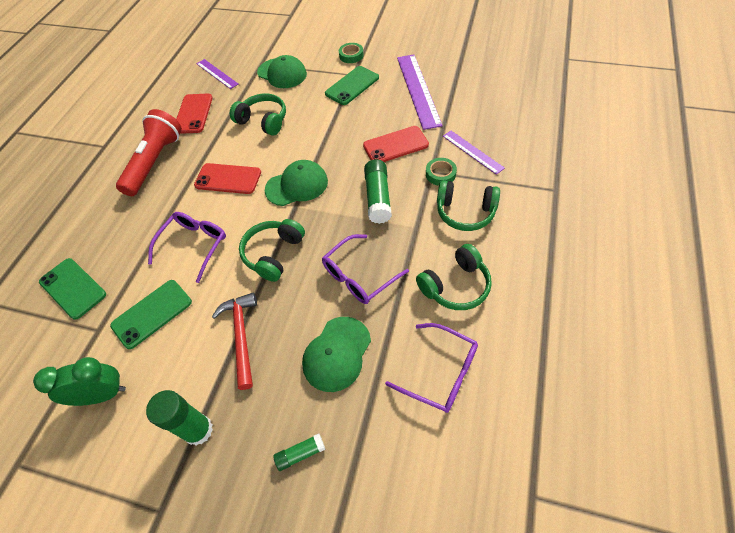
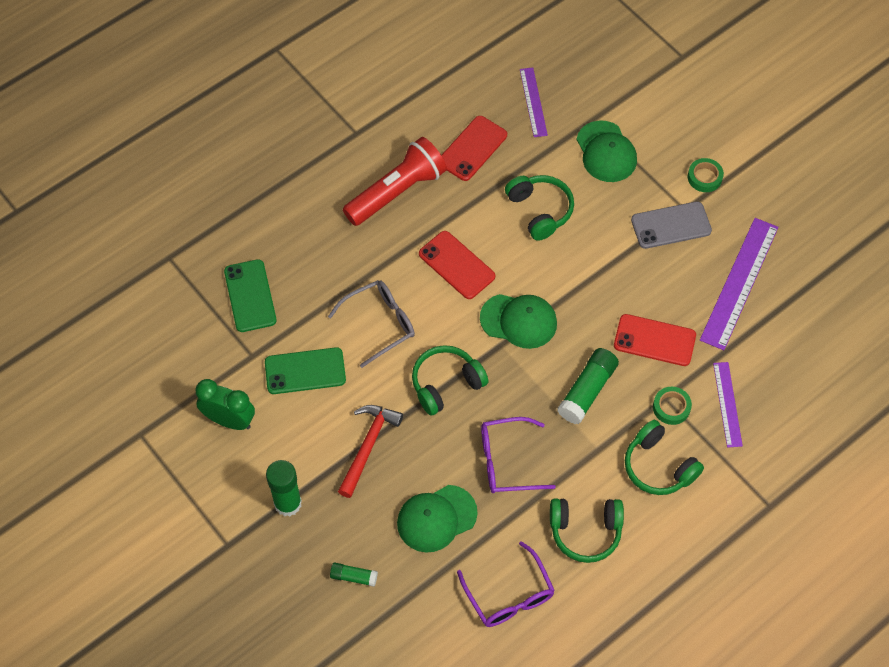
camera: 30 degrees right, 5 degrees up
(194, 245) = (380, 324): purple glasses -> grey glasses
(352, 86) = (671, 225): green phone -> grey phone

